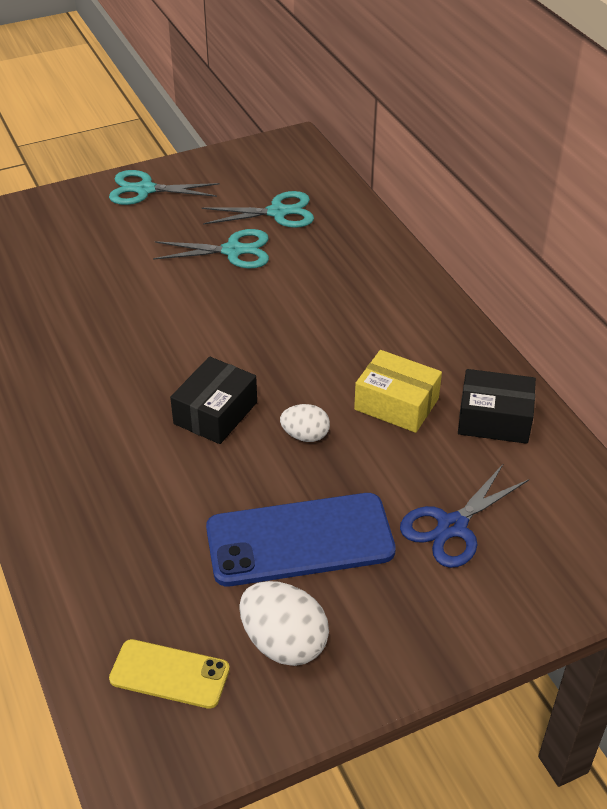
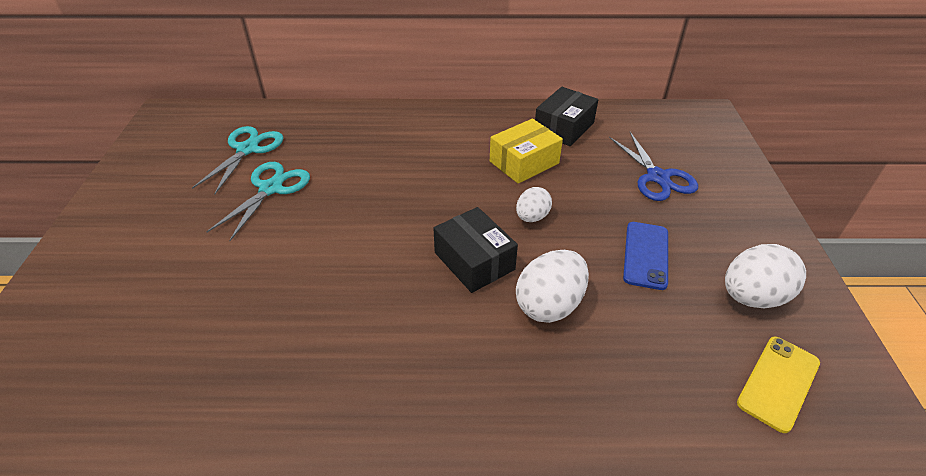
camera: 65 degrees left, 0 degrees up
(145, 190) = (114, 218): turquoise scissors -> none
(186, 481) = (549, 305): none -> white egg
(300, 540) = (646, 255): blue phone -> blue phone, size x0.56

